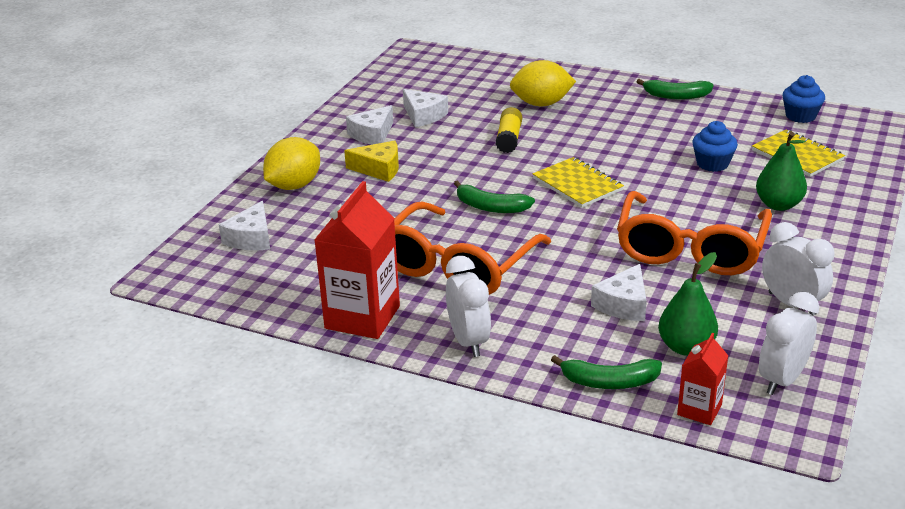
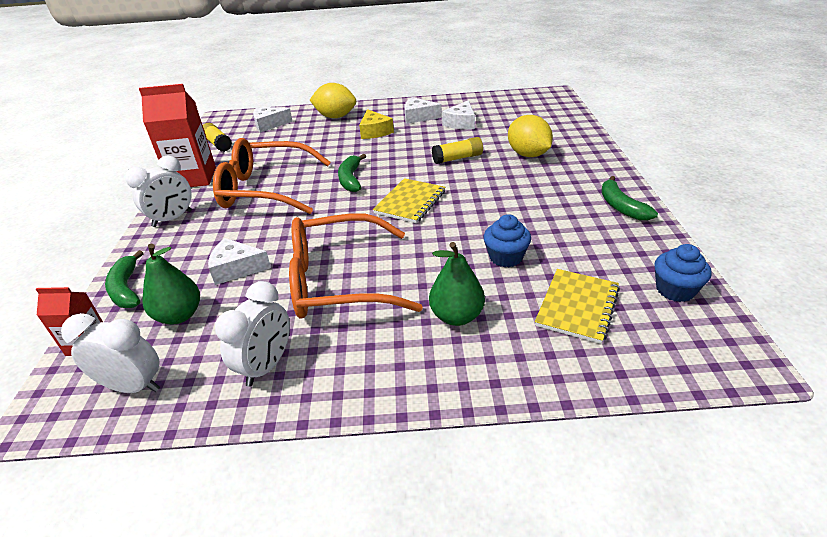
camera: 65 degrees right, 5 degrees up
(267, 288) = (218, 144): none -> yellow glue stick

